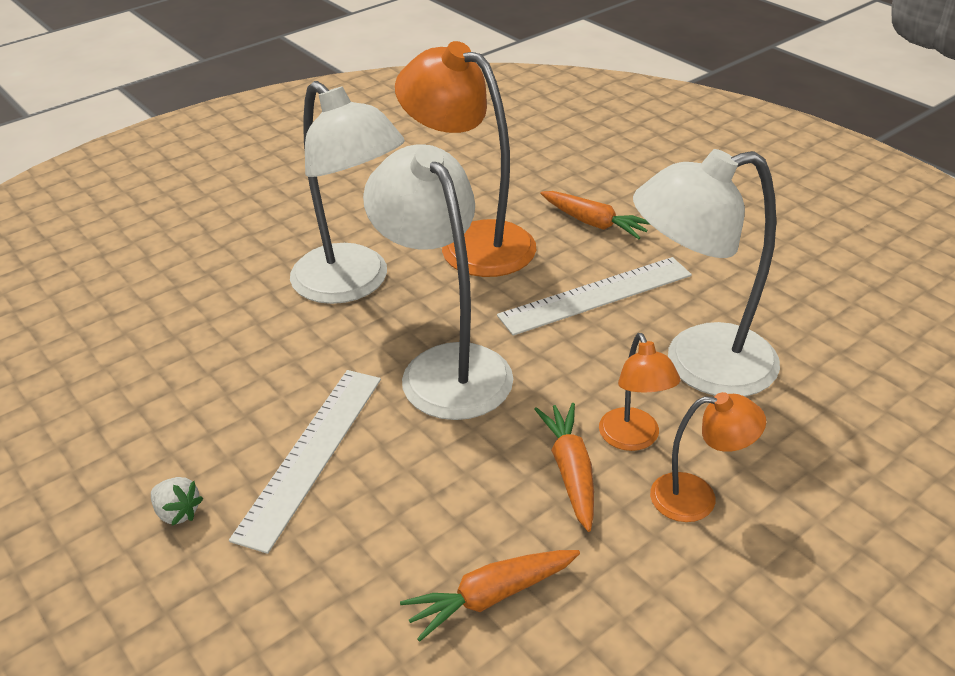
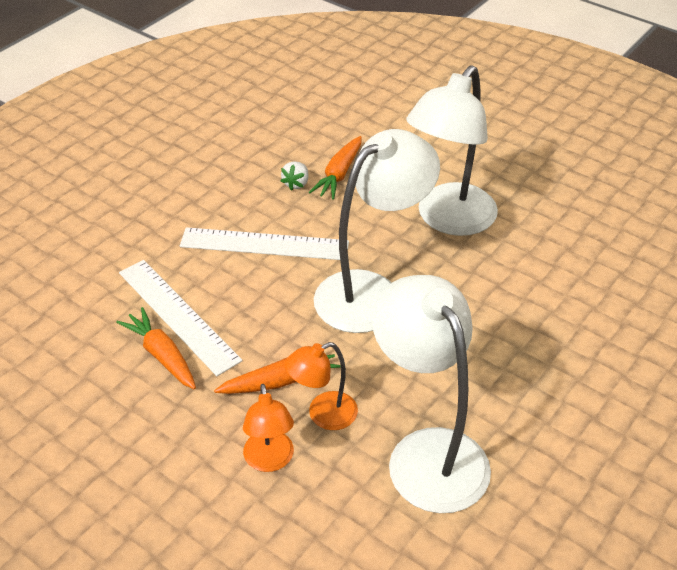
camera: 75 degrees right, 5 degrees up
(178, 512) = (204, 201): white strawberry -> white strawberry (296, 184)
(471, 242) = (537, 277): orange lamp -> none
(594, 223) = (611, 356): orange carrot -> orange carrot (339, 174)
(596, 295) = (497, 370): white ruler -> white ruler (178, 315)

